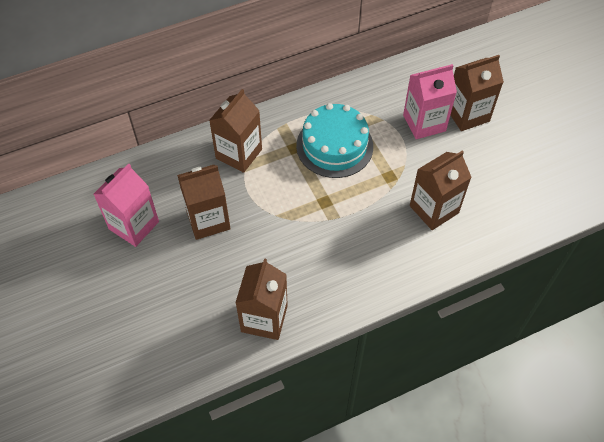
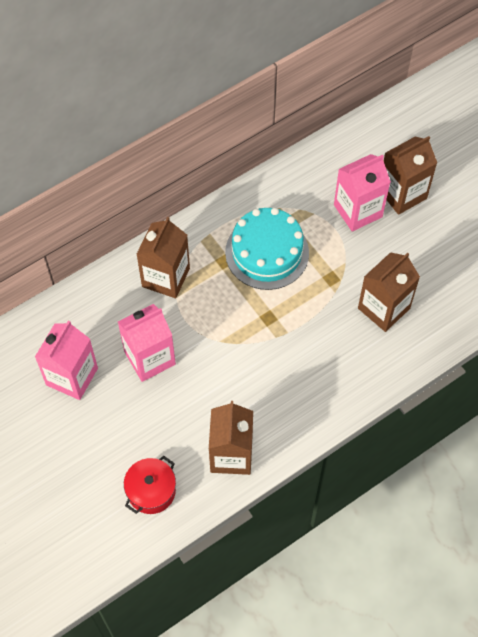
camera: 10 degrees left, 5 degrees up
(181, 340) = (151, 491): none -> red pot
(208, 220) = (149, 358): brown carton -> pink carton

